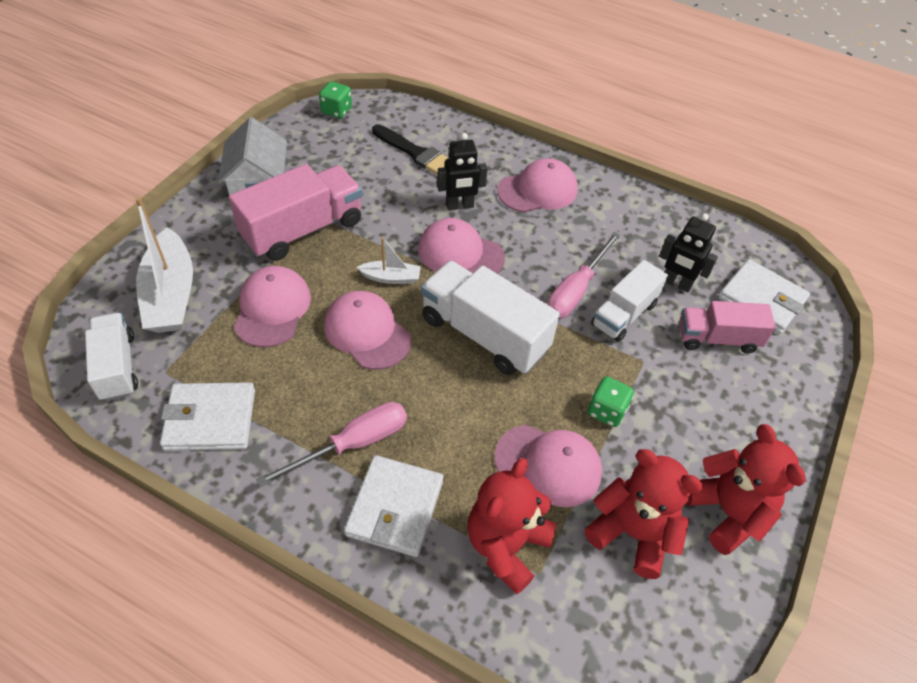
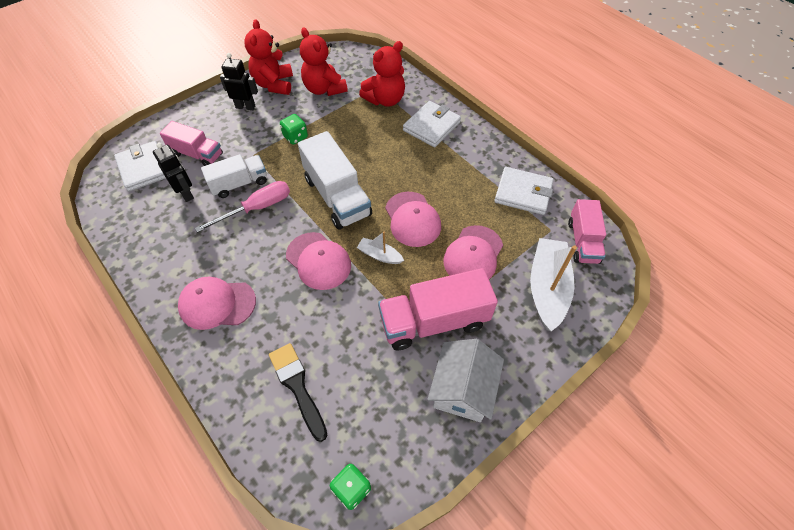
camera: 155 degrees left, 5 degrees up
(117, 367) = (583, 242): white truck -> pink truck
(352, 444) = (443, 159): pink screwdriver -> none
(459, 206) = (293, 307): black robot -> black robot (245, 107)
(548, 465) = (344, 123): pink cap -> none

